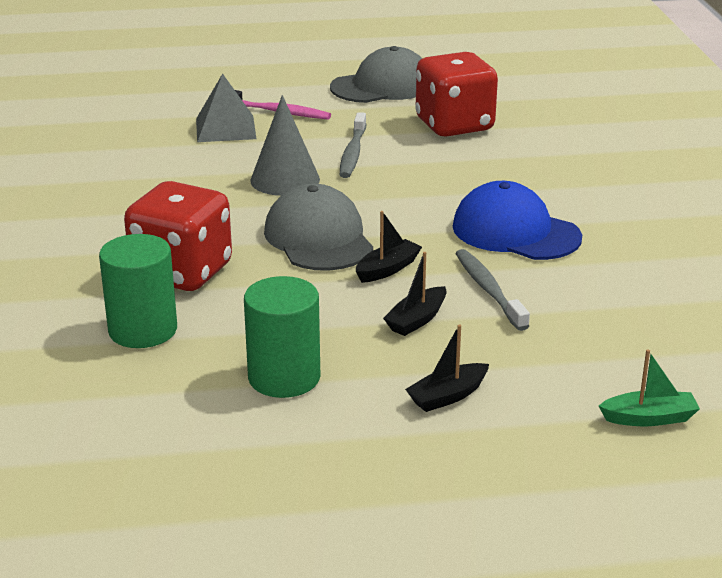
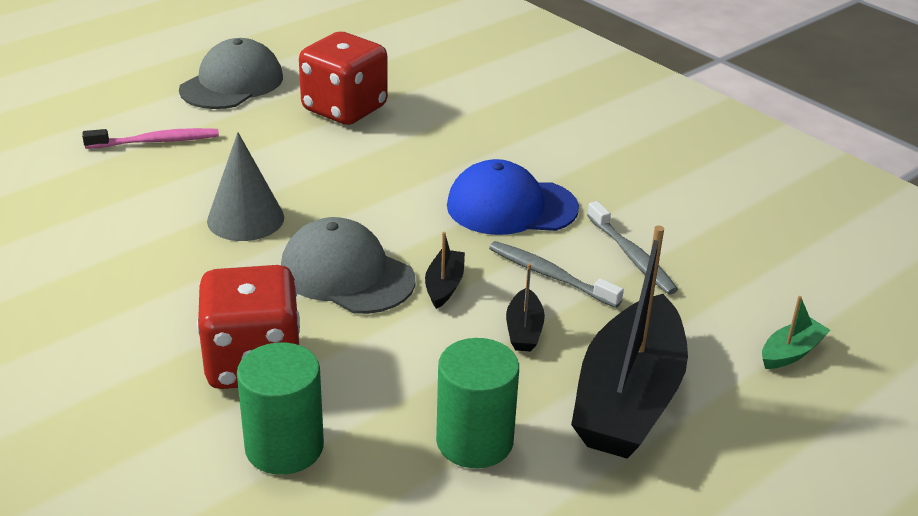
camera: 35 degrees left, 5 degrees up
(225, 128) = (120, 177): grey pyramid -> none
(353, 153) = (281, 167): grey toothbrush -> grey toothbrush (632, 256)
(447, 396) = (628, 399): black boat -> black boat, size x2.39

